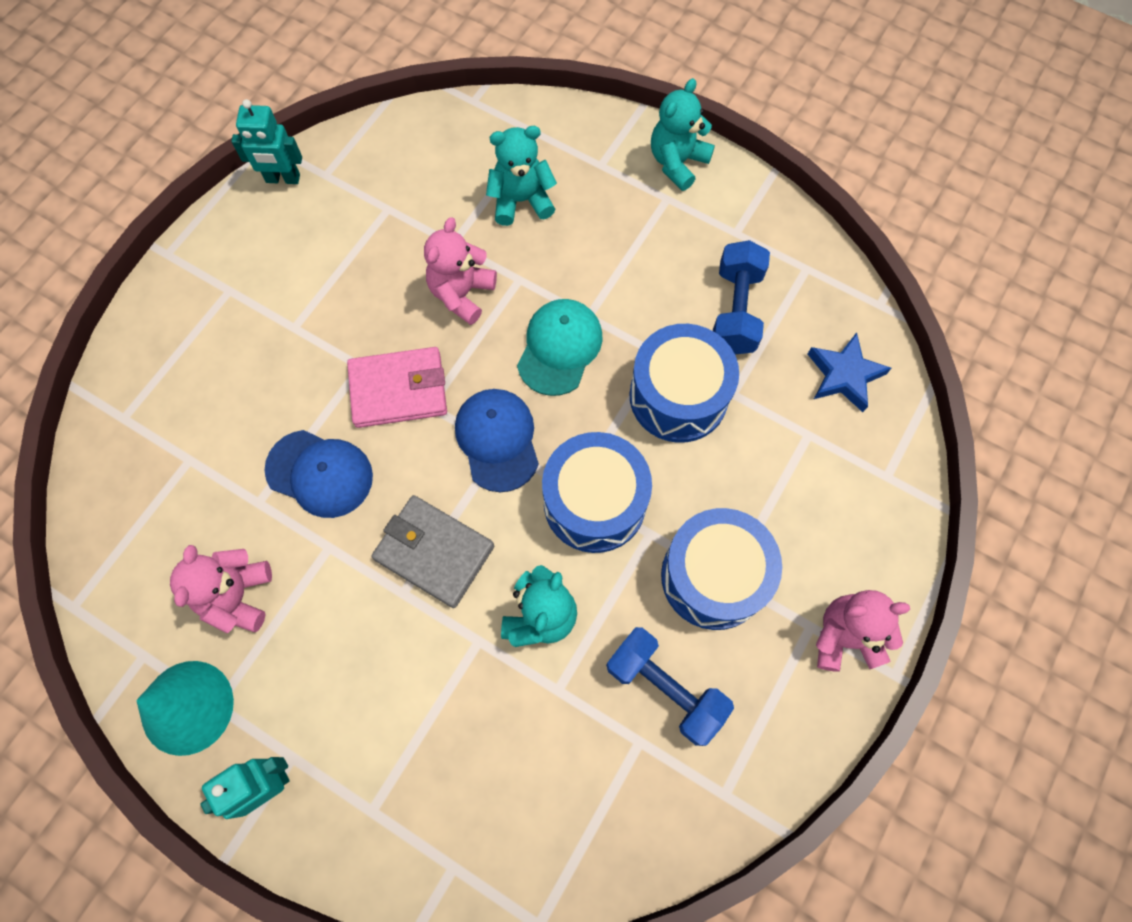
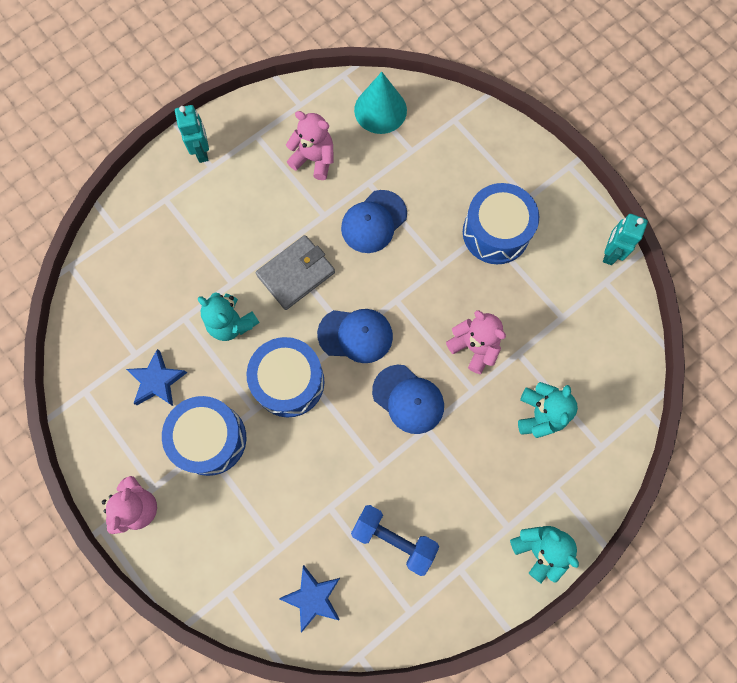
camera: 110 degrees right, 5 degrees up
(187, 707) = (261, 121): turquoise cone -> turquoise cone (380, 110)
(398, 390) = (414, 284): pink wallet -> none
(559, 348) = (408, 399): turquoise cap -> blue cap
(665, 688) = (157, 381): blue dumbbell -> blue star
(678, 396) = (342, 467): blue drum -> blue drum (496, 232)

